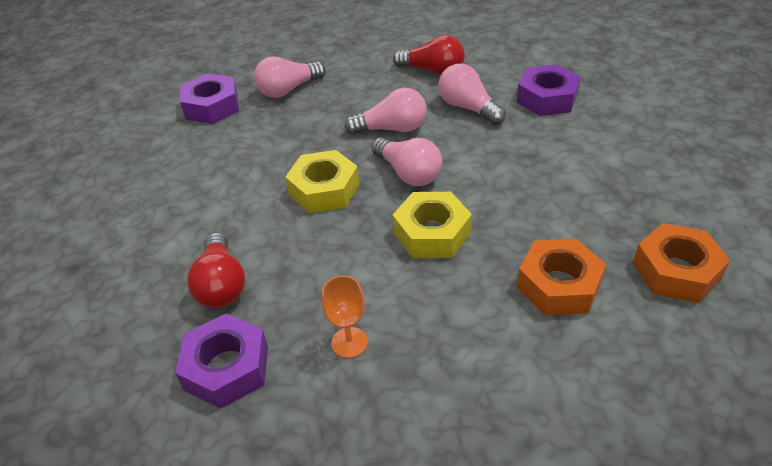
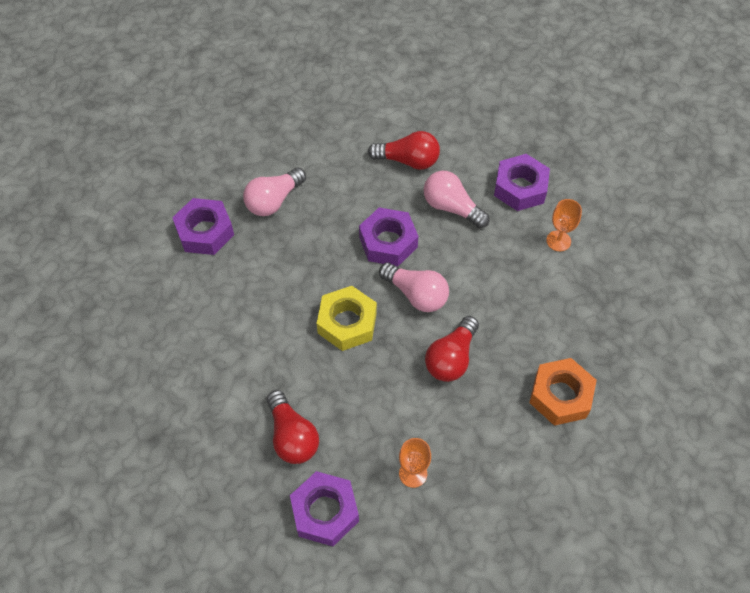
camera: 15 degrees left, 15 degrees up
(392, 129) = (388, 242): pink light bulb -> purple nut
(432, 233) = (451, 358): yellow nut -> red light bulb
(582, 143) = (558, 241): none -> orange goblet
(676, 271) = (645, 369): orange nut -> none

